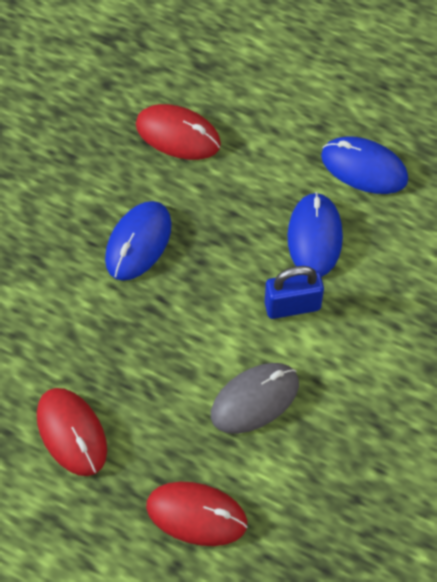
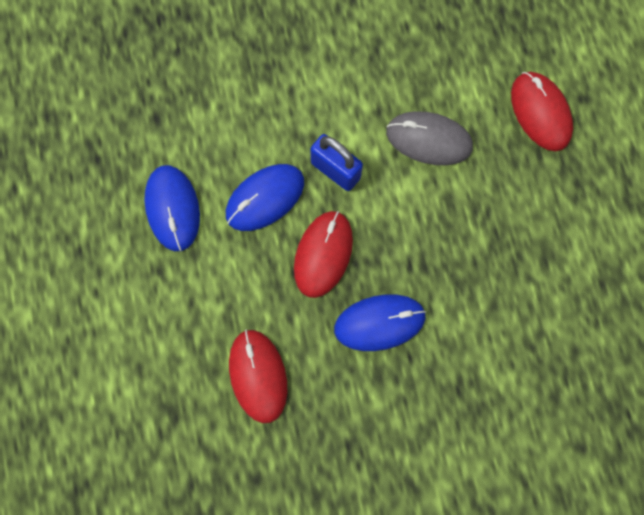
camera: 130 degrees left, 15 degrees up
(72, 433) = (562, 239): red mouse -> red mouse (323, 254)

